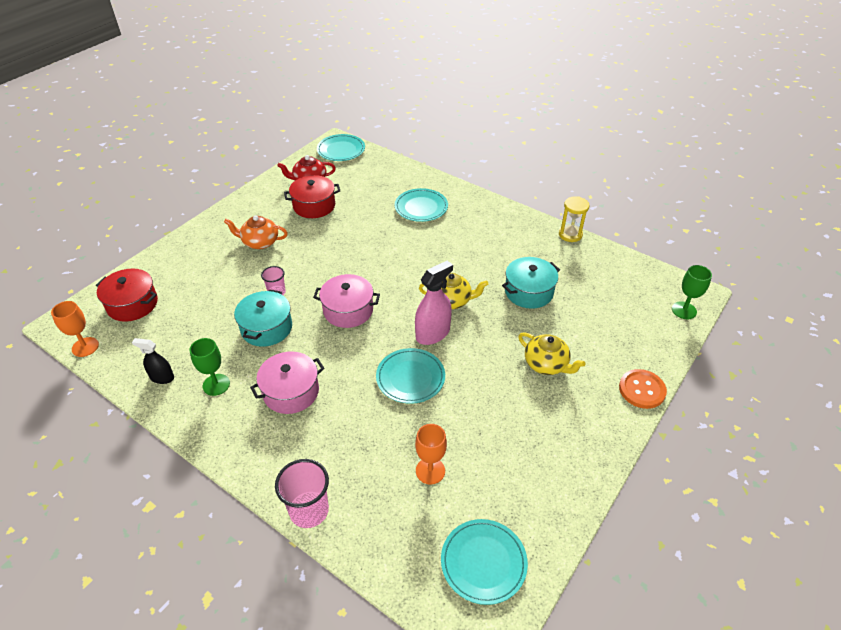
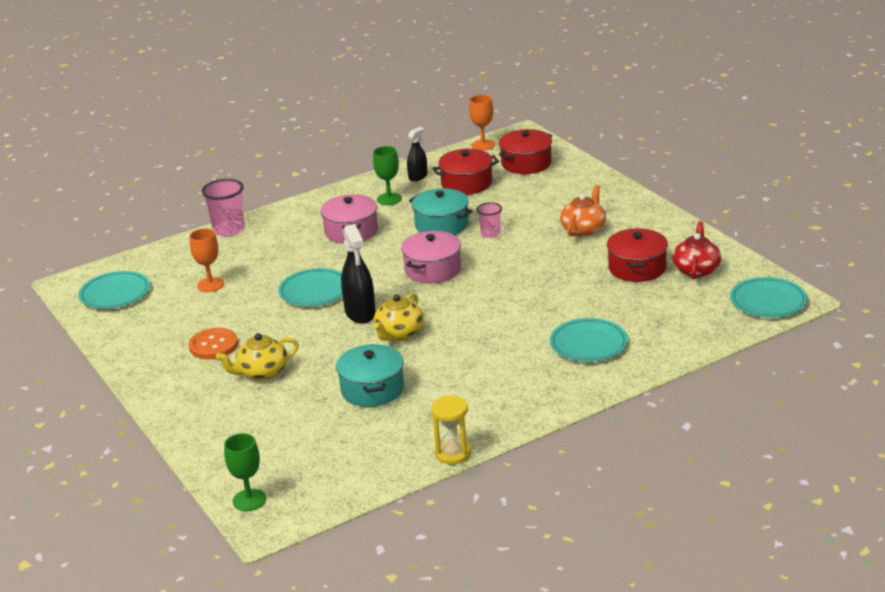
camera: 115 degrees right, 15 degrees down
(178, 335) = (466, 183): none -> red pot
(432, 333) = (360, 313): pink spray bottle -> black spray bottle
(642, 390) = (178, 423): orange button -> orange button (213, 345)

